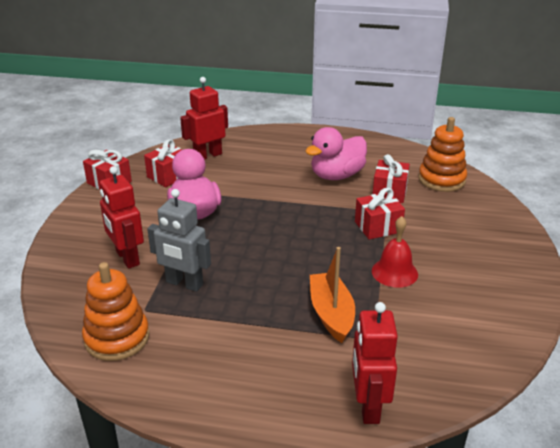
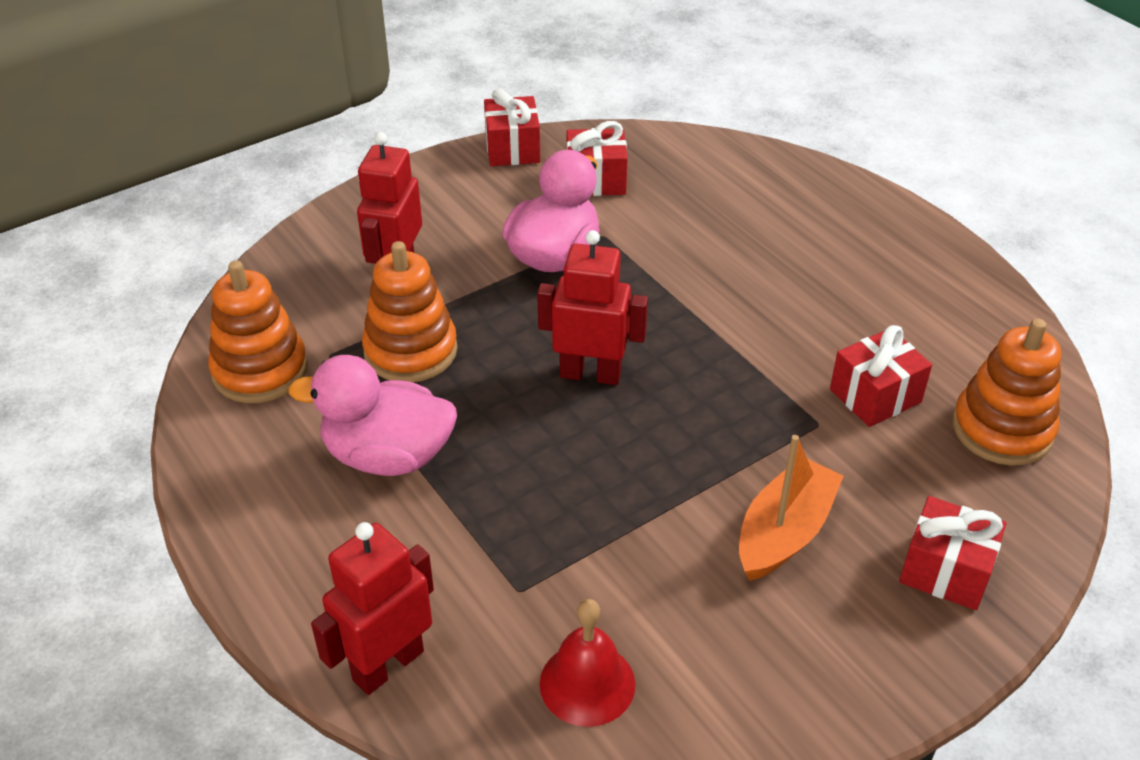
camera: 45 degrees right, 10 degrees up
(184, 283) = (410, 351): grey robot -> orange stacking toy
(207, 155) = (690, 175): red robot -> red robot (590, 374)
(331, 314) = (517, 517): orange boat -> orange boat (784, 532)
(336, 175) = (832, 317): pink duck -> pink duck (388, 456)
(378, 227) = (769, 439): red gift -> red gift (946, 571)
(394, 272) = (686, 523): red bell -> red bell (587, 683)

